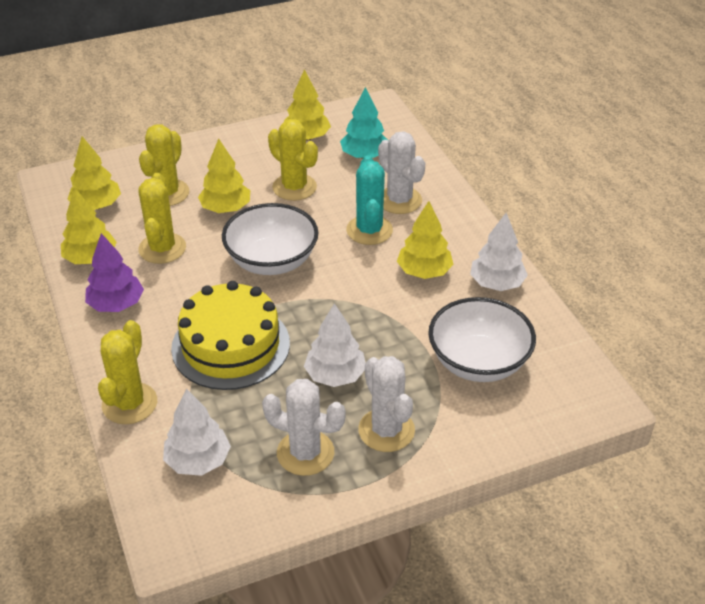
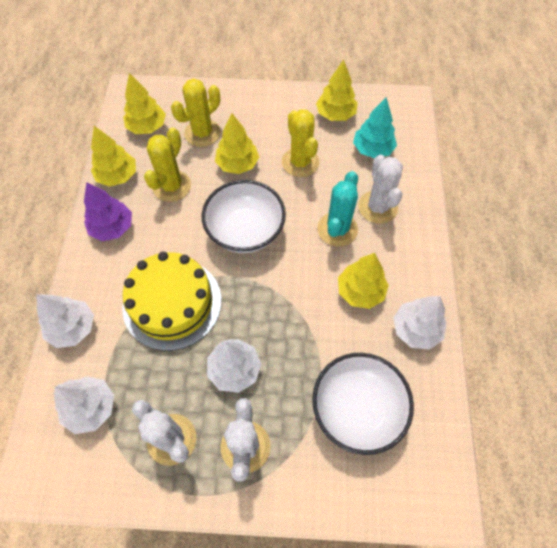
camera: 25 degrees right, 20 degrees up
(129, 403) = (73, 328): yellow cactus -> white tree

